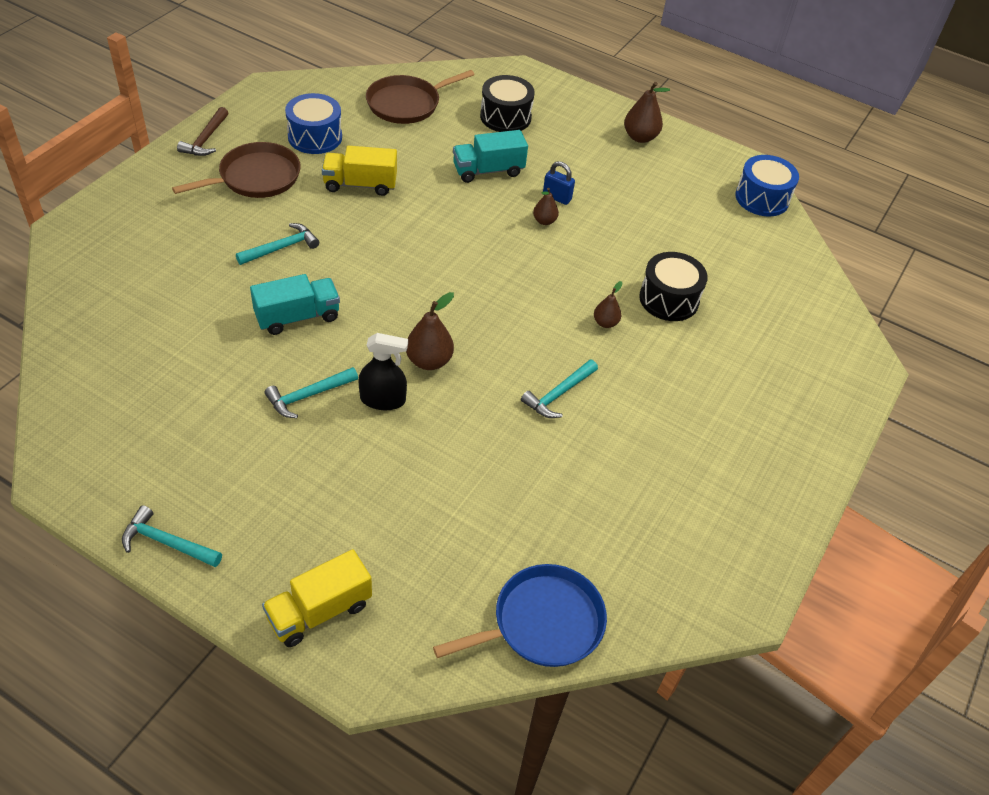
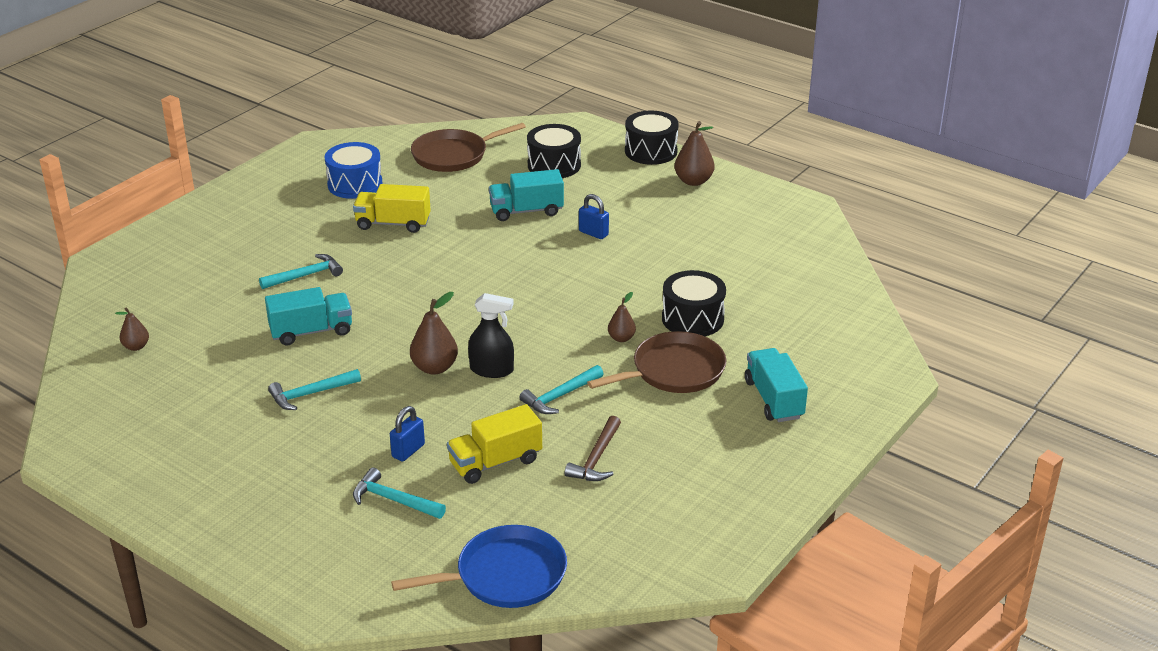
camera: 10 degrees right, 15 degrees down
(167, 542) = (158, 504): turquoise hammer -> turquoise hammer (393, 500)
(206, 139) = (246, 187): brown hammer -> brown hammer (596, 458)
(256, 177) = (290, 218): brown pan -> brown pan (674, 371)
(319, 611) = (291, 560): yellow truck -> yellow truck (495, 462)
(383, 400) = (383, 398): black spray bottle -> black spray bottle (492, 370)
(419, 466) = (408, 451): none -> blue padlock
(544, 221) = (576, 253): brown pear -> brown pear (136, 347)
(594, 102) = (651, 151): none -> black drum
(762, 198) = (814, 233): blue drum -> none
(763, 395) = (774, 399): none -> turquoise truck

